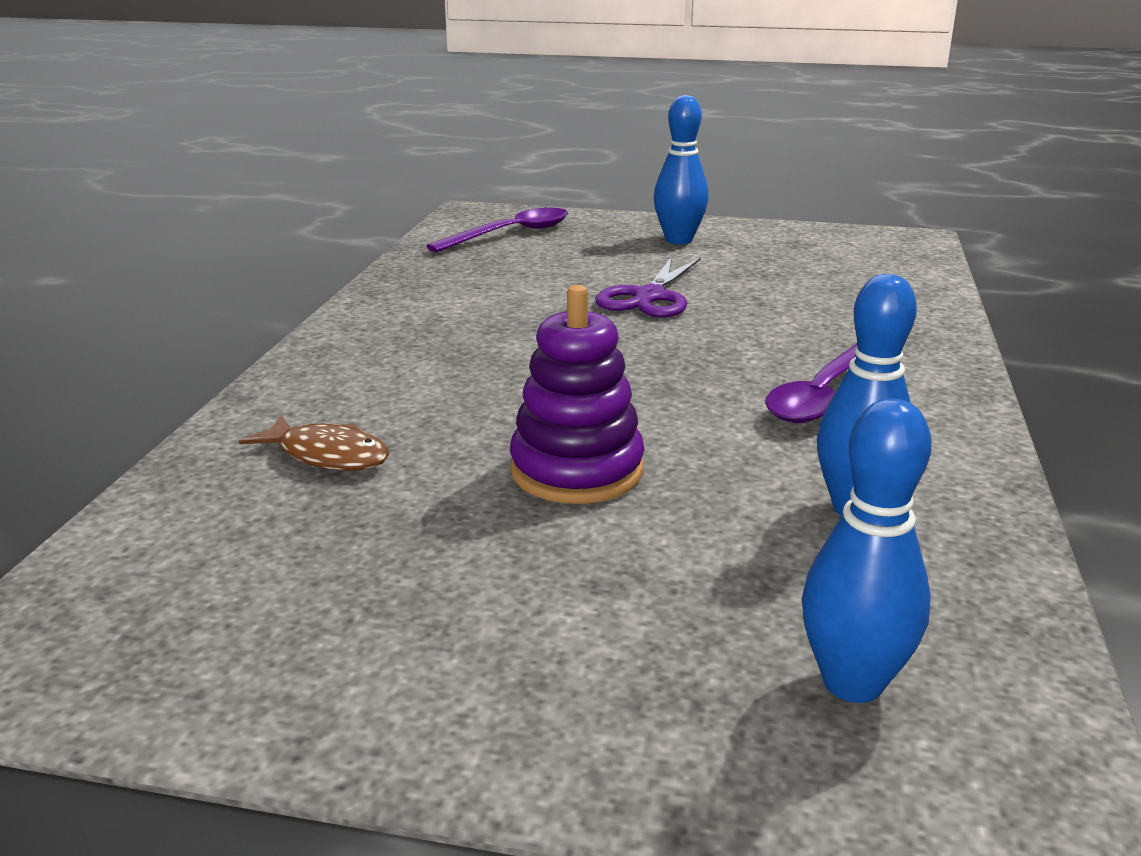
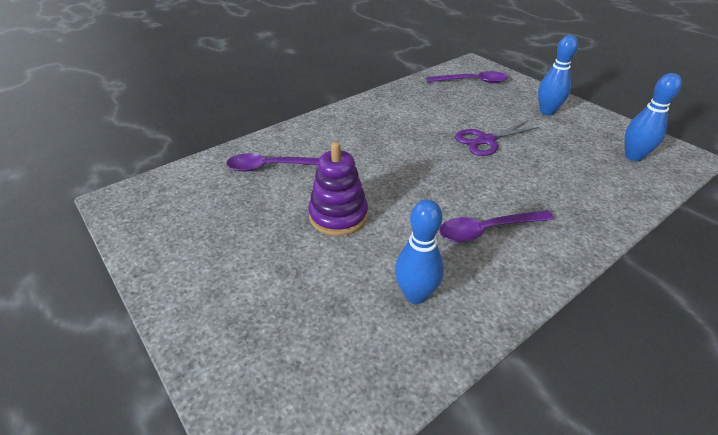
camera: 40 degrees right, 15 degrees up
(327, 455) = (273, 167): brown fish -> purple spoon
(852, 683) = (301, 366): blue bowling pin -> blue bowling pin (633, 156)

